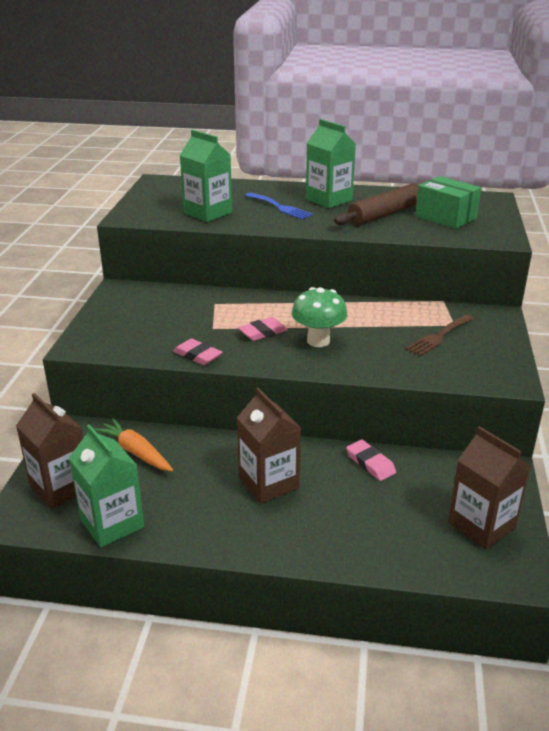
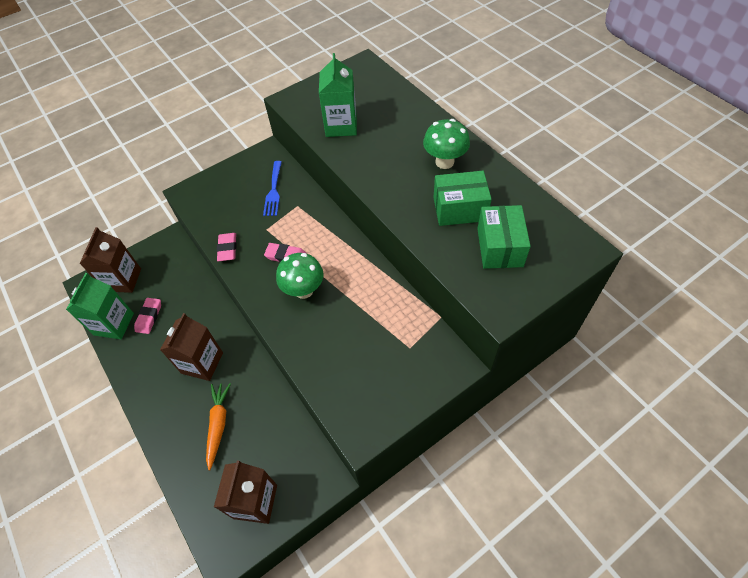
camera: 50 degrees right, 25 degrees up
(135, 452) = (176, 283): orange carrot -> orange carrot (218, 424)
(280, 207) = (396, 149): blue fork -> blue fork (273, 191)
(329, 200) = (444, 162): green carton -> green mushroom
(370, 463) = (265, 398): pink eraser -> pink eraser (149, 317)
(385, 213) = (459, 209): brown rolling pin -> green box
(439, 337) = (380, 350): brown fork -> none

